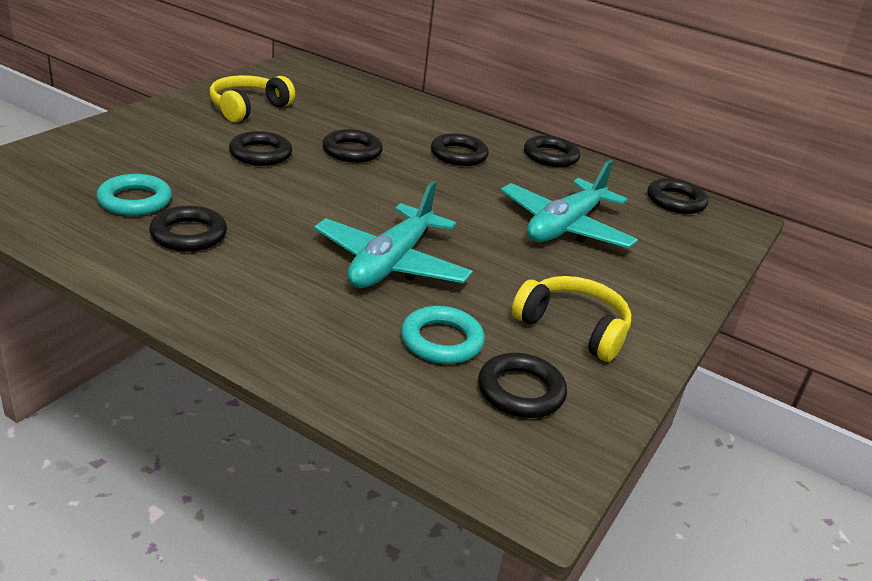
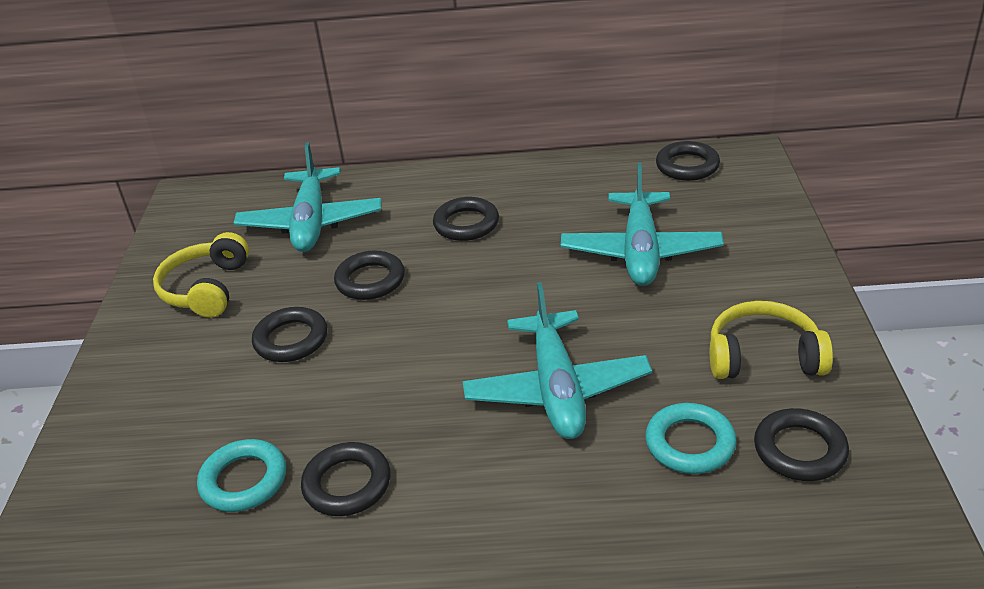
camera: 25 degrees left, 5 degrees up
(357, 108) = (311, 222): none -> turquoise plane
(550, 156) = (541, 176): black ring -> none

